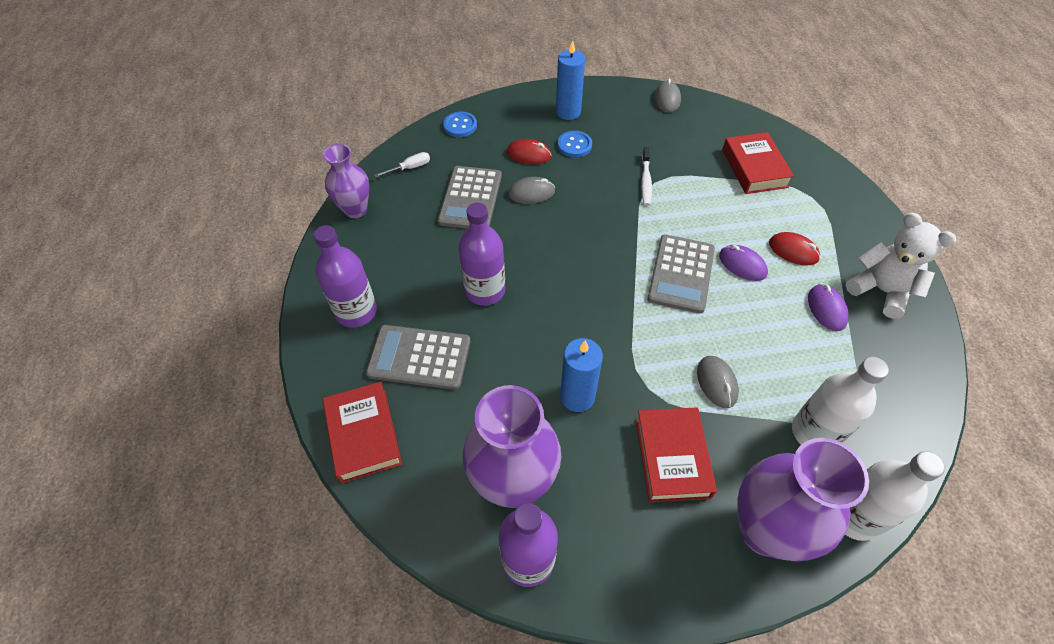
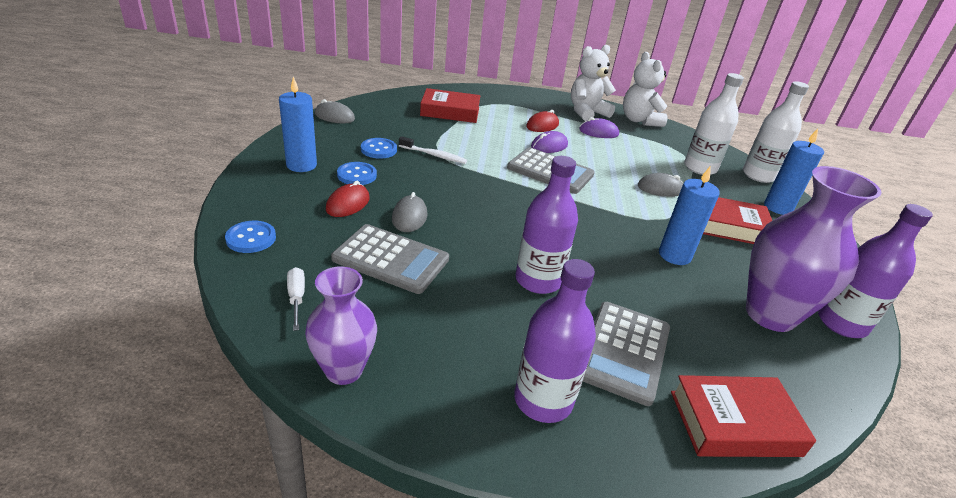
camera: 80 degrees left, 20 degrees down
(627, 144) = (379, 150): none -> blue button
(764, 530) = (778, 207): purple vase -> blue candle
(915, 355) = (639, 120): none -> white teddy bear

